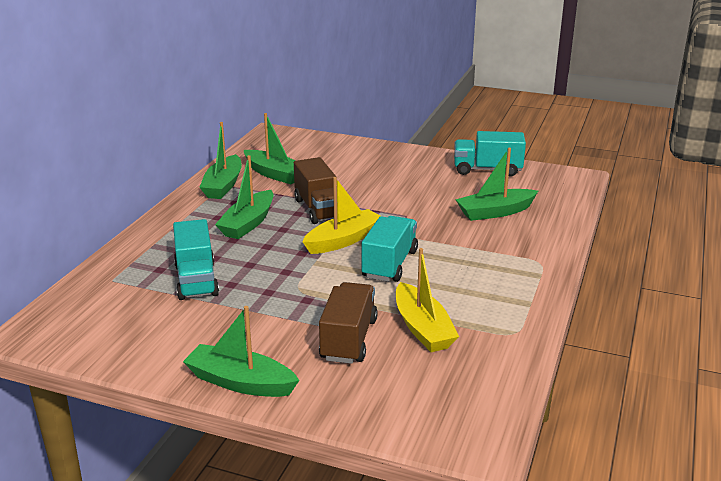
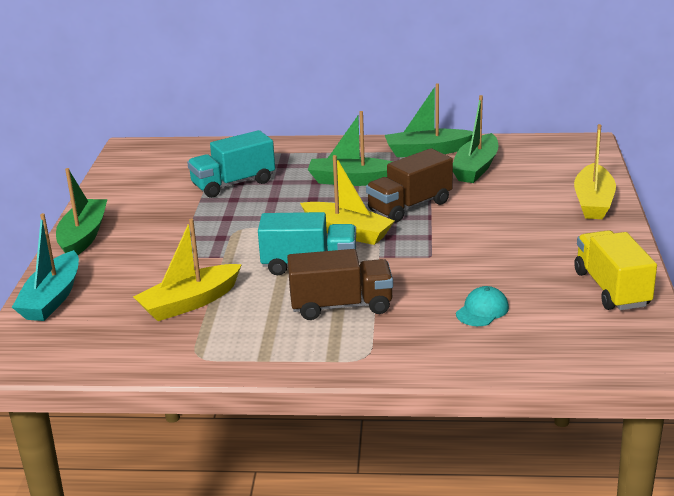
camera: 75 degrees right, 0 degrees up
(348, 339) = (159, 269): brown truck -> brown truck (341, 306)
(366, 150) = (593, 202): none -> yellow boat
(369, 411) = (52, 298): none -> turquoise boat
(487, 170) = (611, 289): turquoise truck -> yellow truck
(495, 212) = (482, 310): green boat -> turquoise cap

